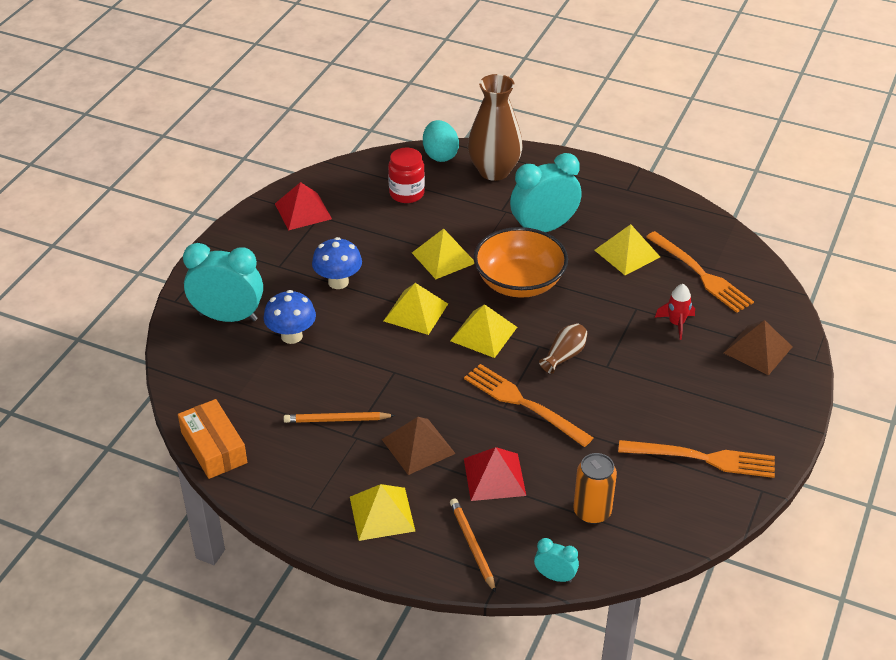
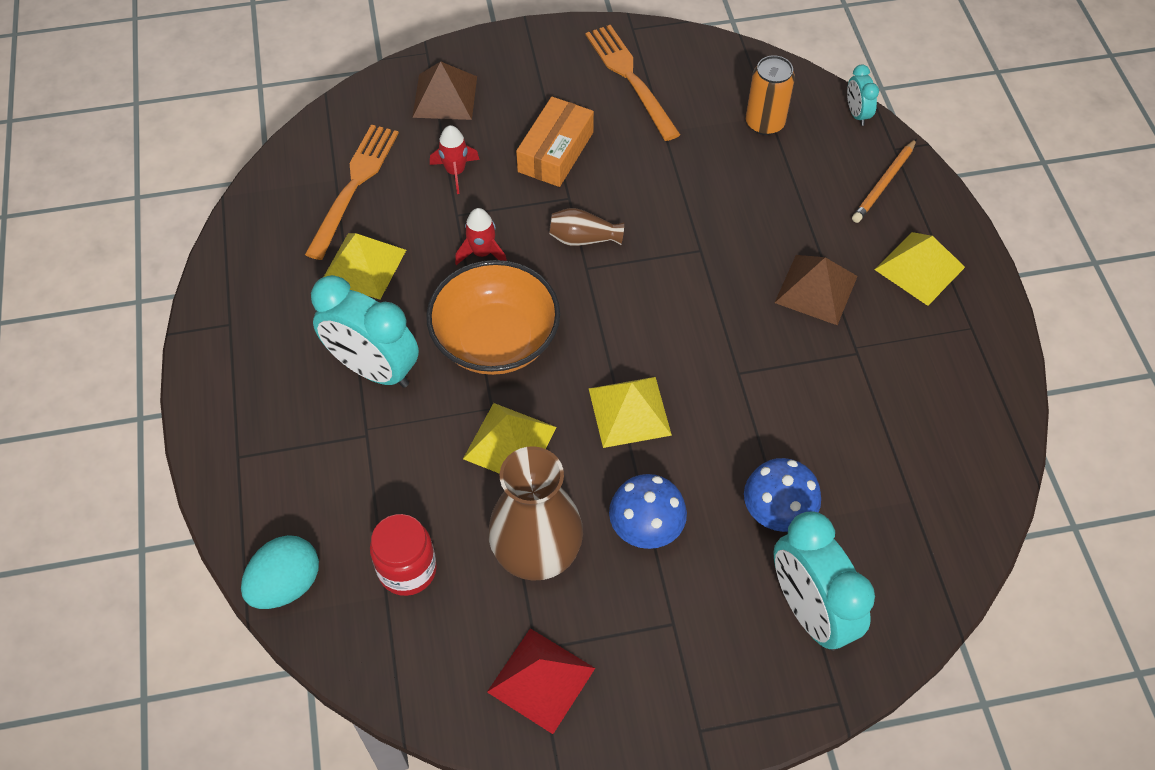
camera: 125 degrees left, 15 degrees up
(214, 447) = (993, 467): orange box -> orange box (555, 152)
(337, 420) = (850, 380): orange pencil -> none
(483, 334) = (609, 326): yellow pyramid -> none
(494, 171) = (283, 492): brown vase -> brown vase (537, 554)
(494, 477) = (794, 209): red pyramid -> none
(523, 403) = (681, 237): orange fork -> none
(593, 306) = (482, 253): none -> red rocket

